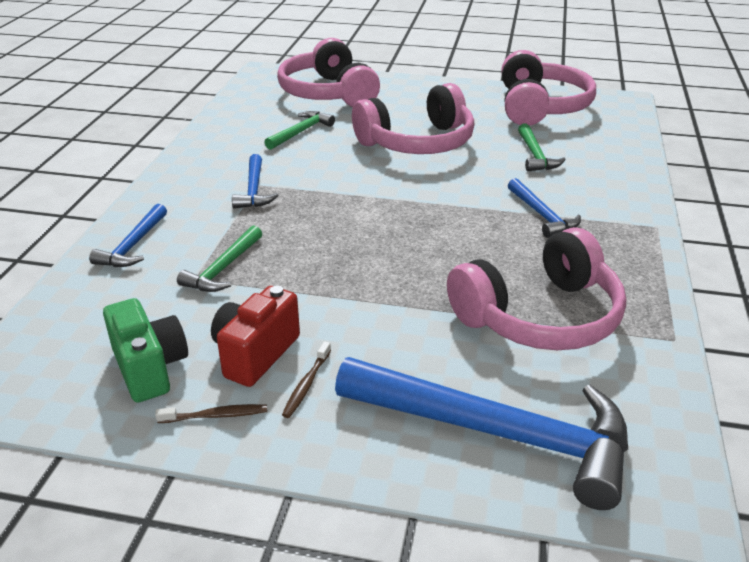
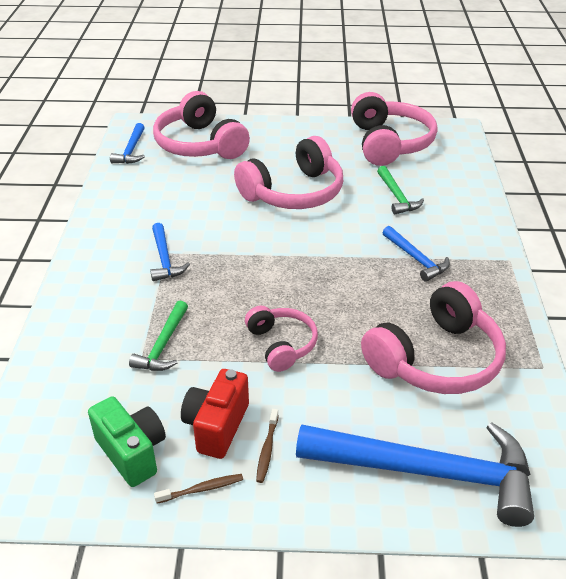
camera: 10 degrees left, 5 degrees up
(133, 245) = (75, 331): blue hammer -> blue hammer (131, 150)
(301, 132) = (188, 191): green hammer -> none
(358, 282) = (281, 344): none -> pink headphones

